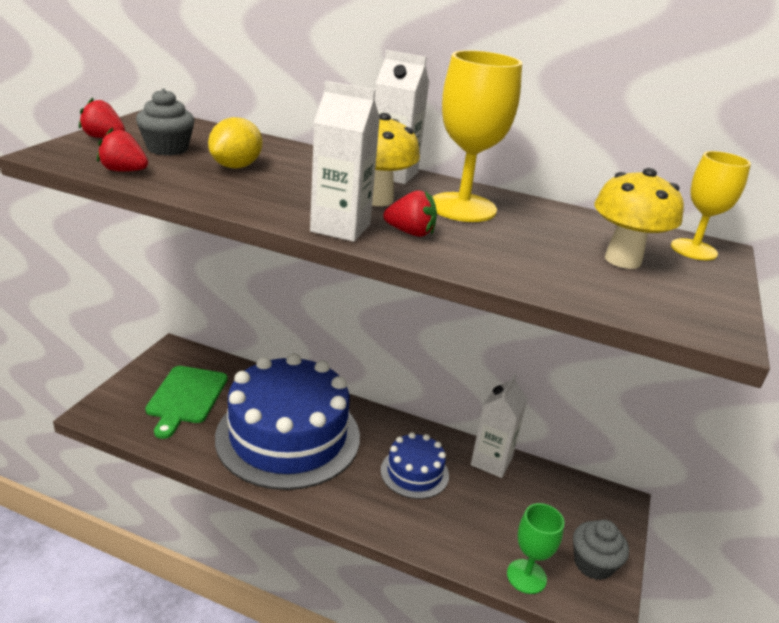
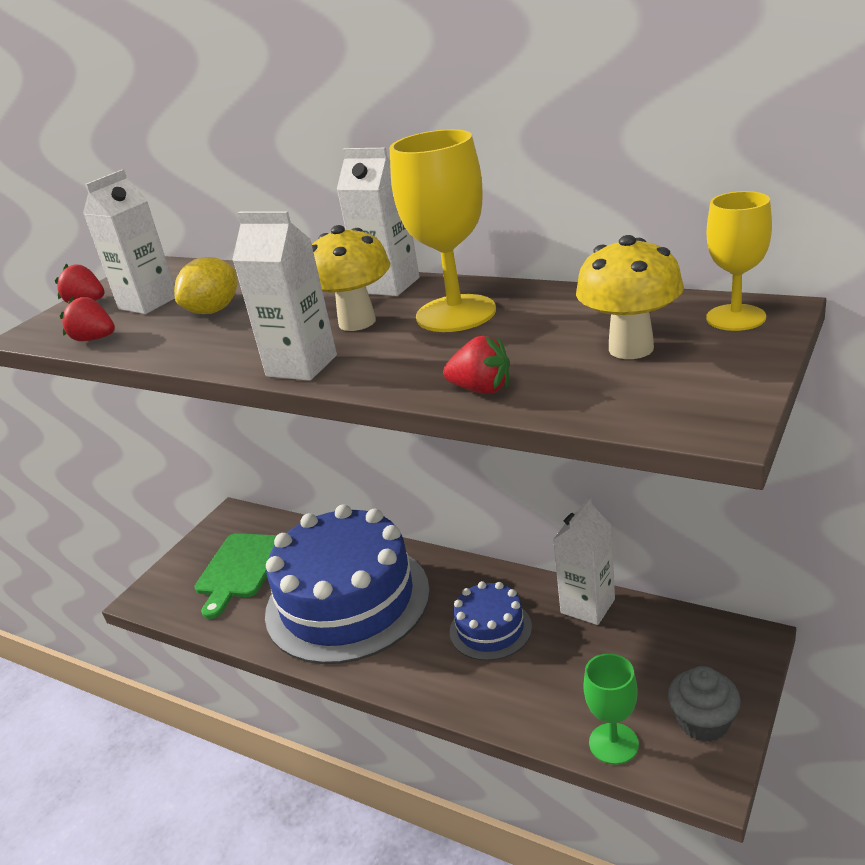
camera: 15 degrees right, 0 degrees up
(167, 148) = (148, 303): grey cupcake -> white carton
(410, 233) = (380, 358): red strawberry -> red strawberry (481, 389)

